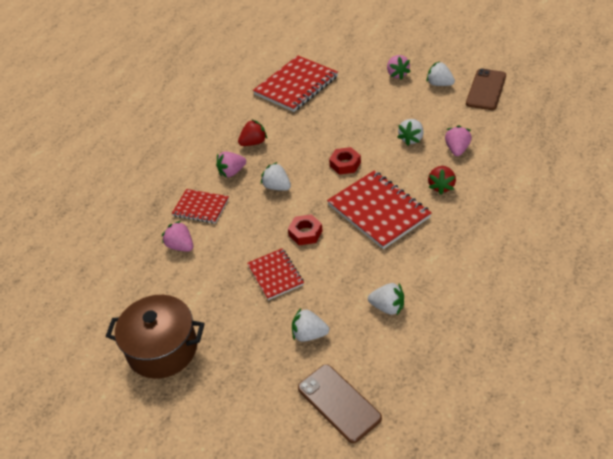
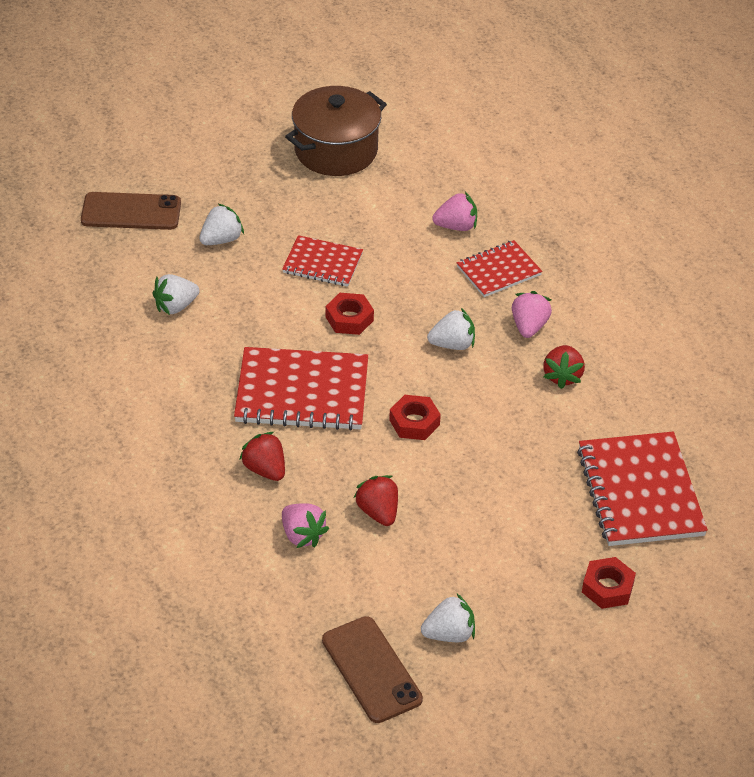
camera: 125 degrees right, 0 degrees up
(358, 65) = (607, 587): none -> red nut
(397, 74) = (531, 610): pink strawberry -> none
(411, 139) = (378, 512): white strawberry -> red strawberry

